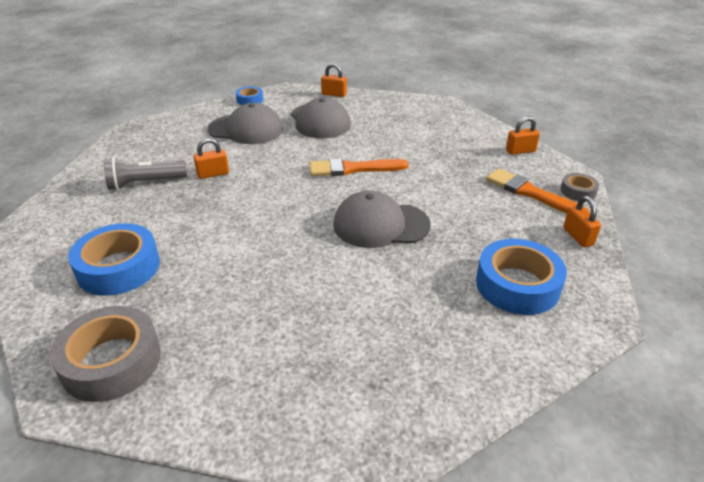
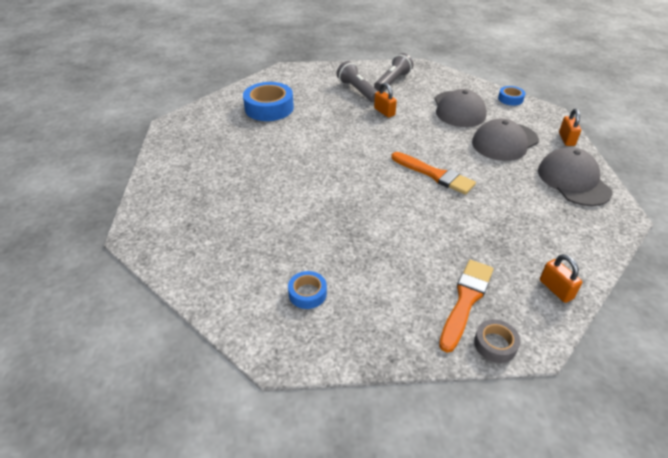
camera: 75 degrees right, 5 degrees up
(111, 361) = (196, 129): grey tape -> none
(149, 155) = (392, 82): none -> grey flashlight
(353, 169) = (434, 174): orange brush -> orange brush turned 150 degrees clockwise
(380, 225) = (359, 203): grey cap -> grey cap (573, 181)
(517, 285) = (307, 293): blue tape -> blue tape, size x0.52
(578, 236) = (401, 341): orange padlock -> none

